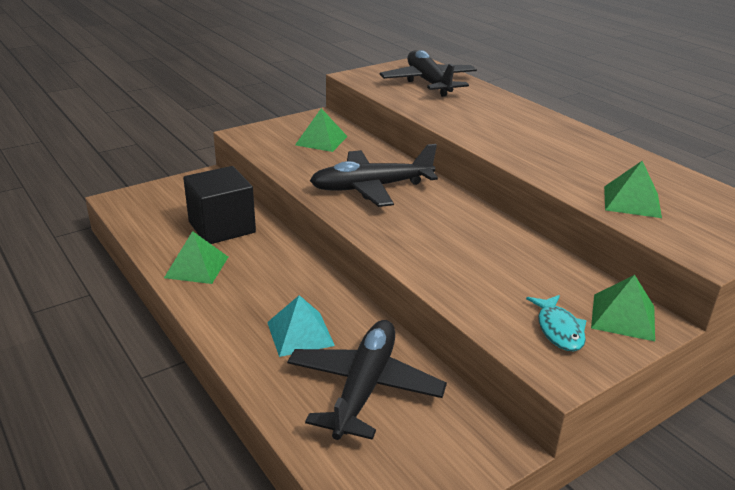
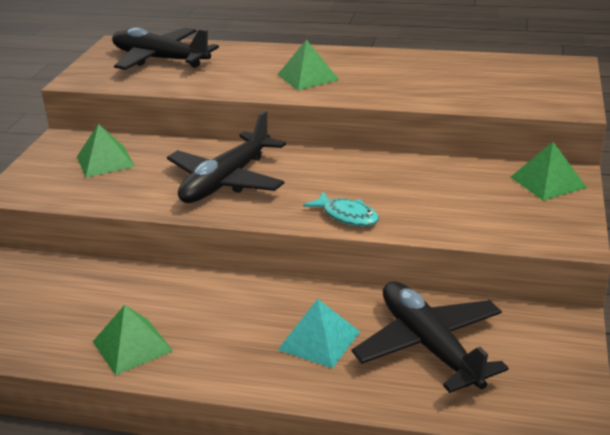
camera: 40 degrees left, 0 degrees up
(222, 227) = (94, 298): black cube -> none
(559, 330) = (528, 213): turquoise fish -> turquoise fish (347, 216)
(632, 201) = (473, 91): green pyramid -> green pyramid (308, 77)

